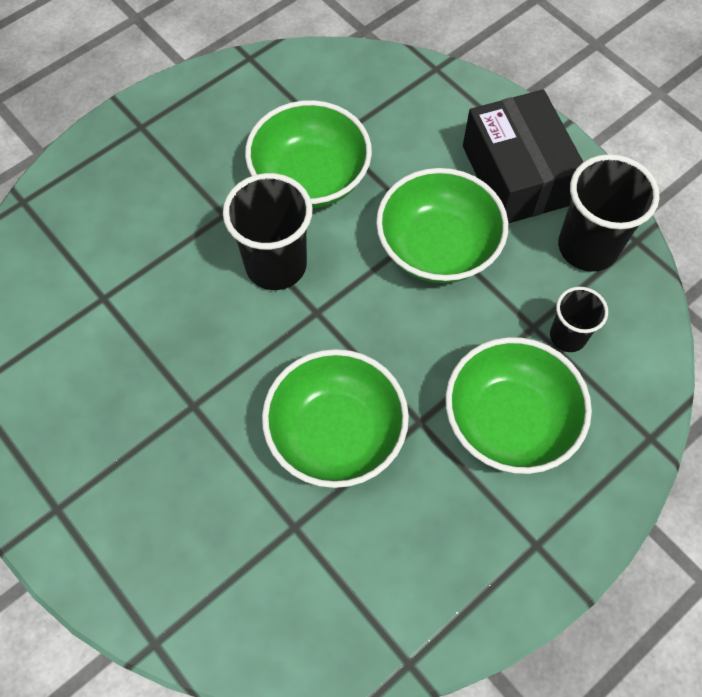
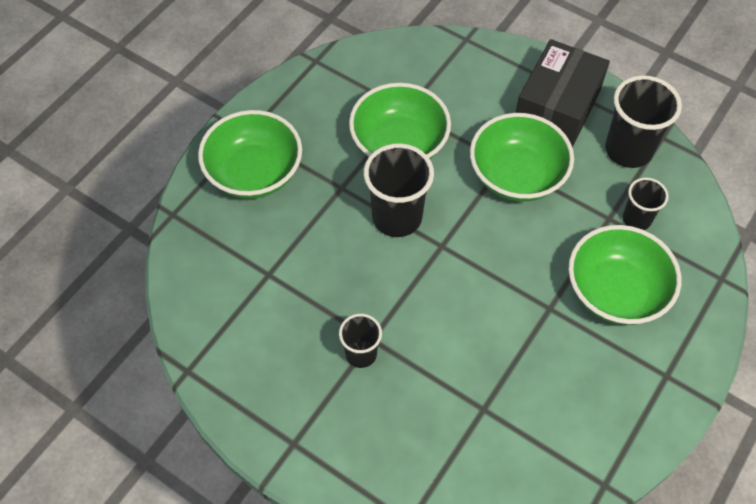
camera: 15 degrees left, 5 degrees down
(173, 420) = (361, 354): none -> black cup
(336, 433) = (490, 332): green bowl -> green bowl (254, 173)
(516, 175) = (557, 107): black box -> black box turned 60 degrees clockwise

